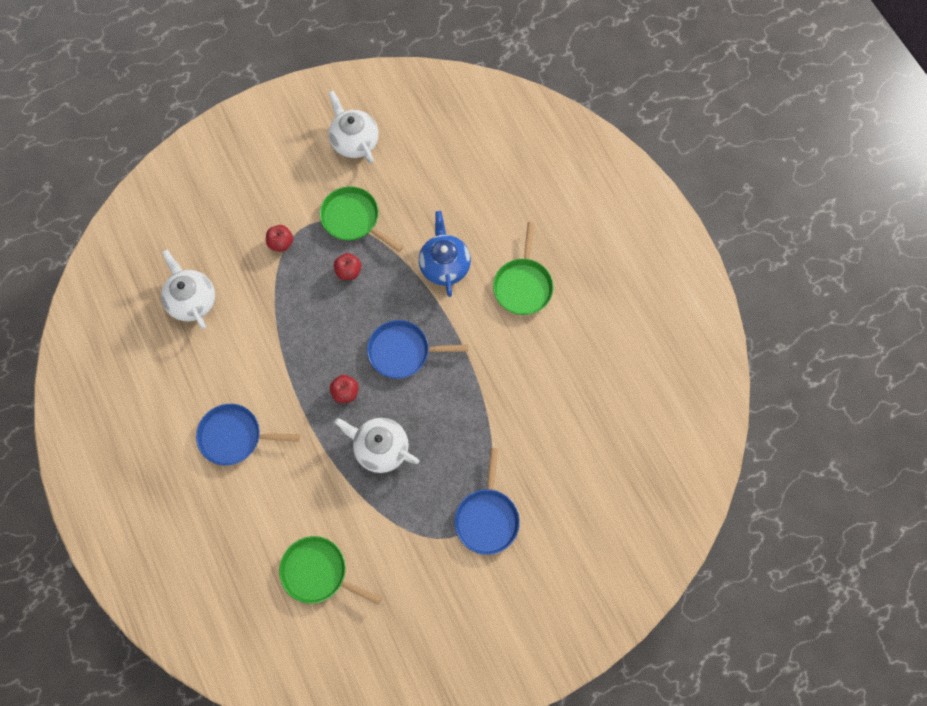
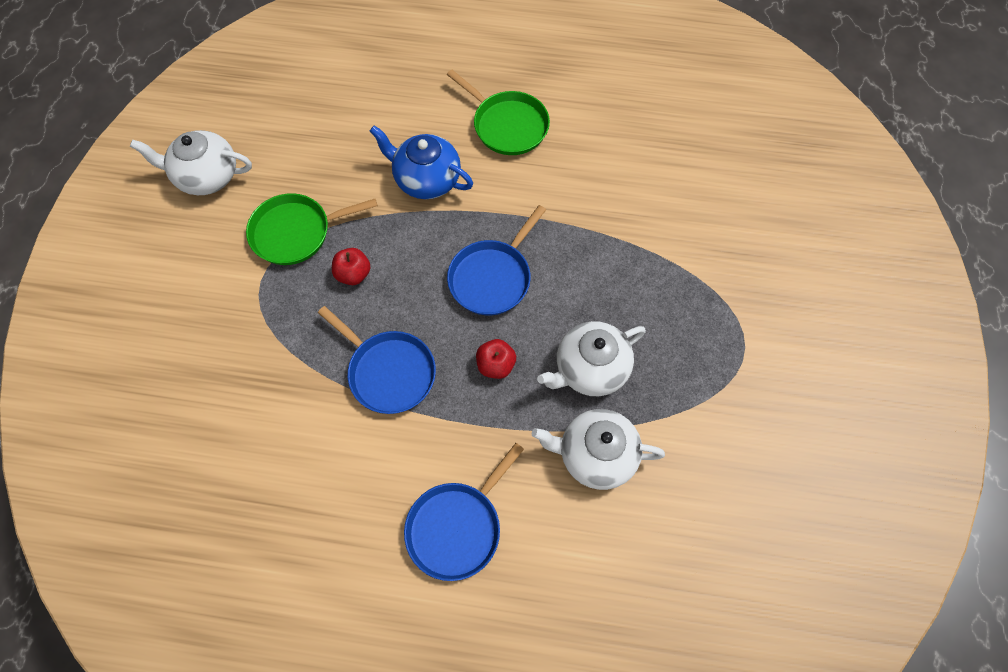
camera: 55 degrees left, 5 degrees down
(192, 300) = (240, 470): white teapot -> white teapot (595, 455)
(281, 243) = (257, 323): red apple -> none
(317, 572) = (697, 532): green pan -> none
(487, 518) = (743, 311): blue pan -> blue pan (389, 372)

